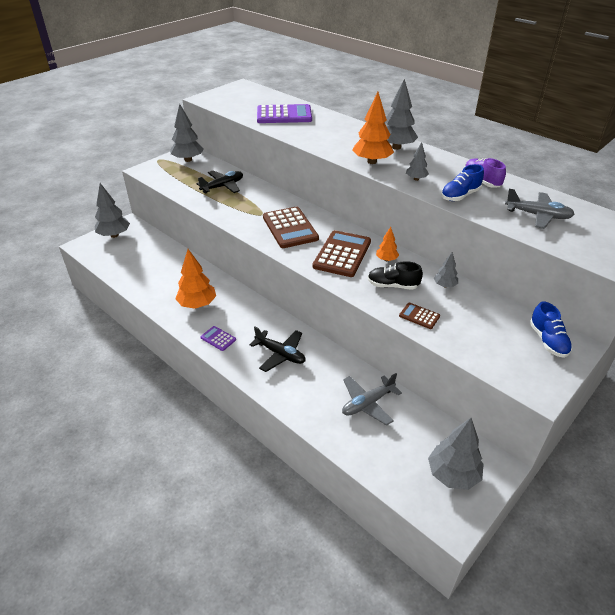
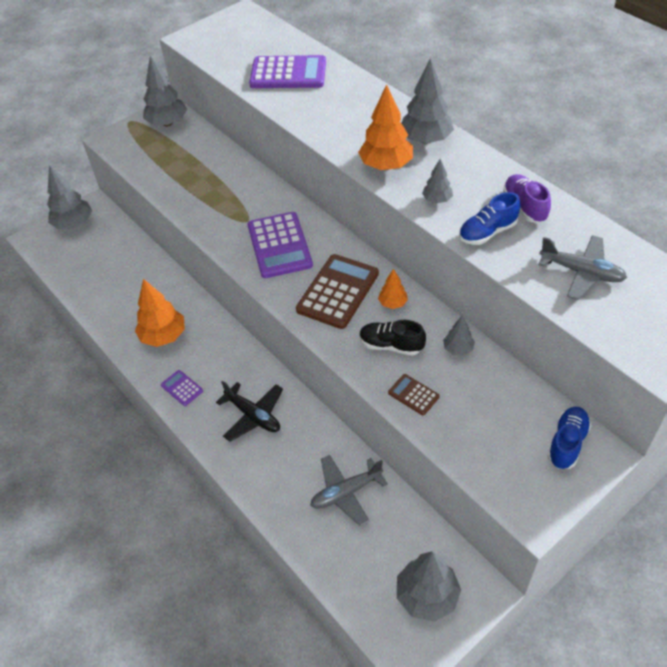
camera: 10 degrees right, 10 degrees up
(223, 186) = (205, 171): black plane -> none
(290, 228) = (279, 245): brown calculator -> purple calculator
(548, 341) = (567, 443): blue shoe -> blue shoe turned 150 degrees counterclockwise

